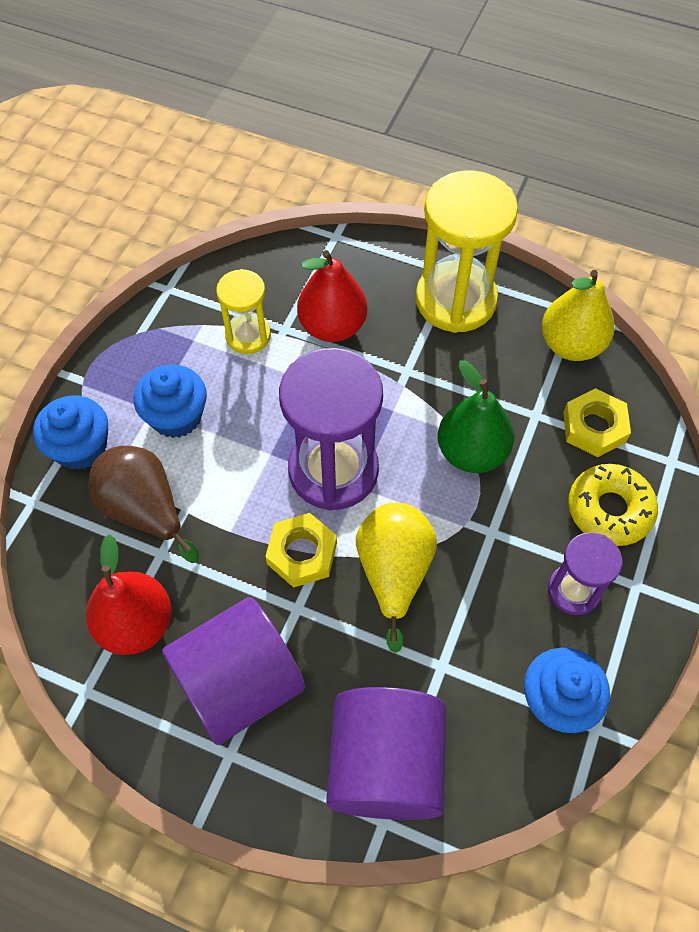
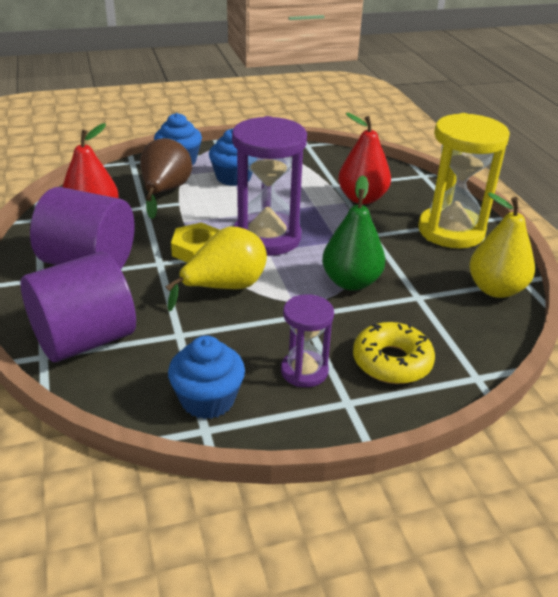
camera: 50 degrees right, 25 degrees down
(248, 336) = (314, 177): yellow hourglass -> none
(594, 427) = (447, 326): yellow nut -> none

